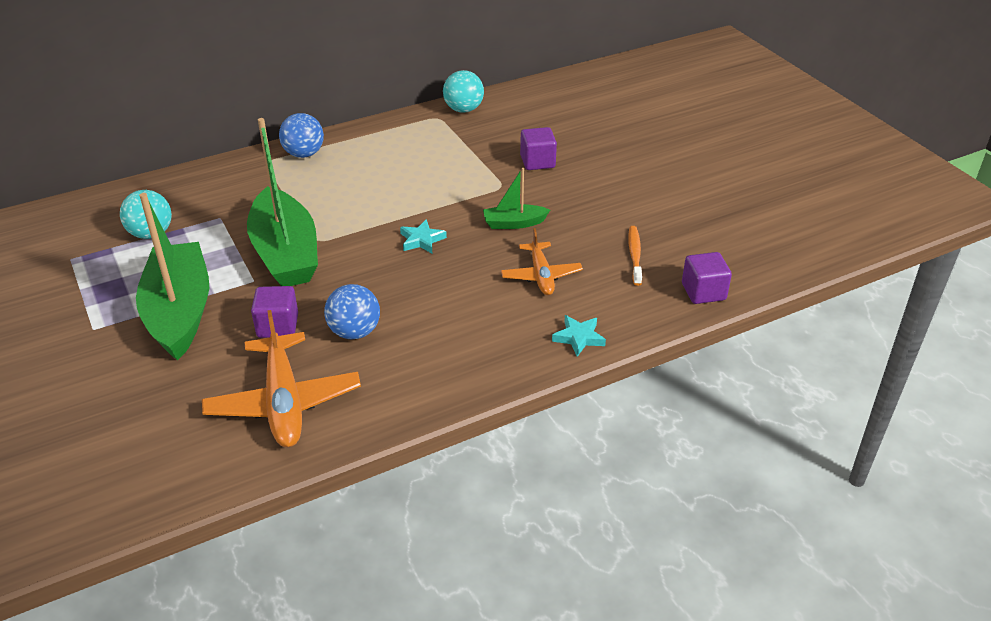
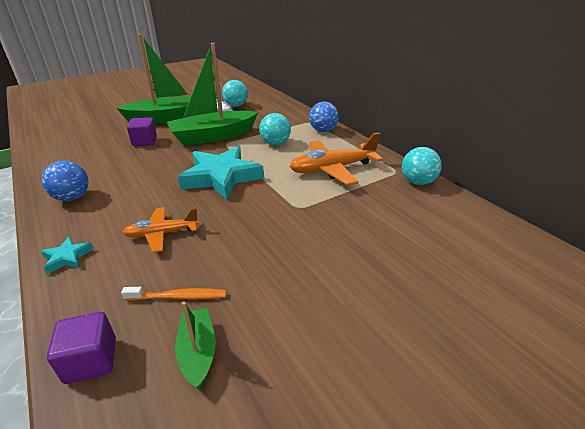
camera: 85 degrees right, 5 degrees down
(284, 402) = (78, 150): orange plane -> orange plane (332, 169)
(334, 196) = (275, 143): none -> turquoise ball
(354, 332) = (128, 163): blue ball -> blue ball (72, 197)
(422, 240) = (221, 177): turquoise star -> turquoise star, size x2.32
(514, 223) = (241, 216): green boat -> green boat (198, 352)
(537, 162) = (344, 226): purple cube -> none

